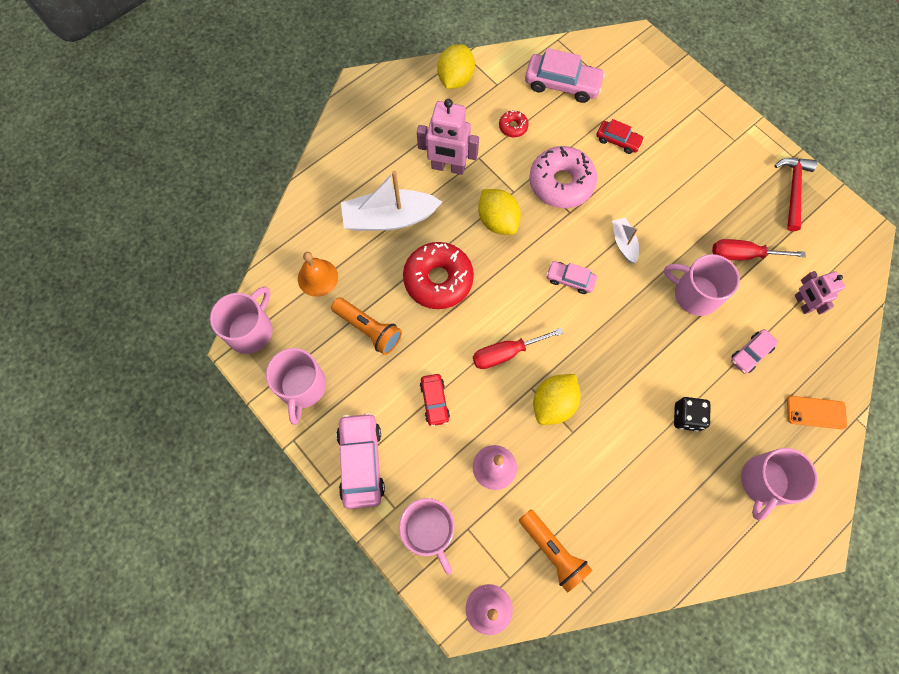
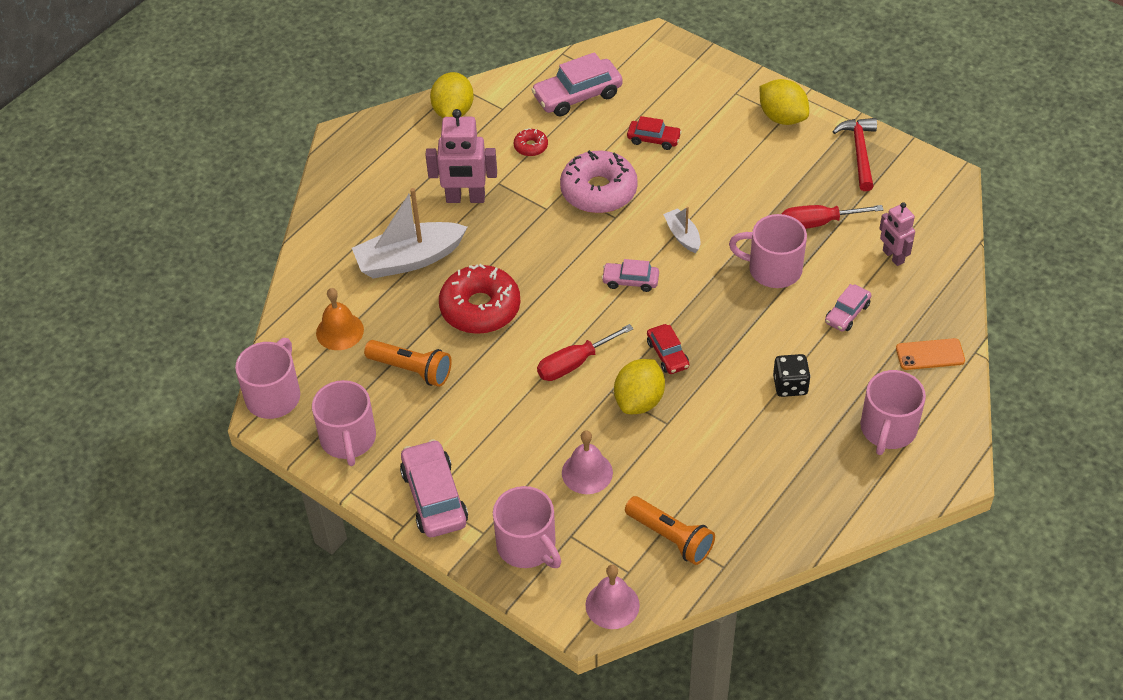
camera: 10 degrees left, 20 degrees down
(434, 401) = (504, 424): red car -> red car (667, 354)
(497, 221) = (535, 240): yellow lemon -> yellow lemon (782, 117)
(562, 84) = (577, 95): pink car -> pink car turned 150 degrees clockwise

